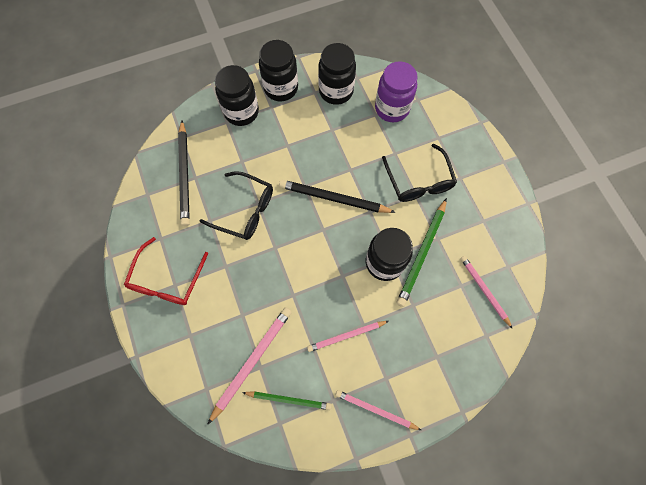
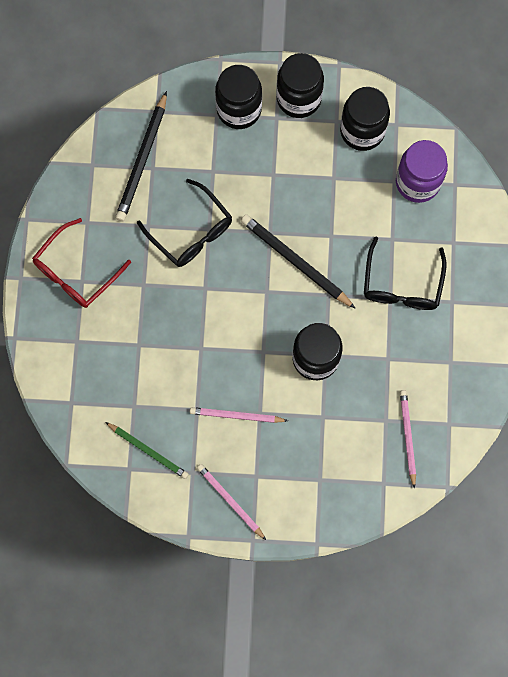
camera: 25 degrees right, 5 degrees up
(252, 362) = (128, 397): pink pencil -> none
(422, 253) = (361, 367): green pencil -> none

